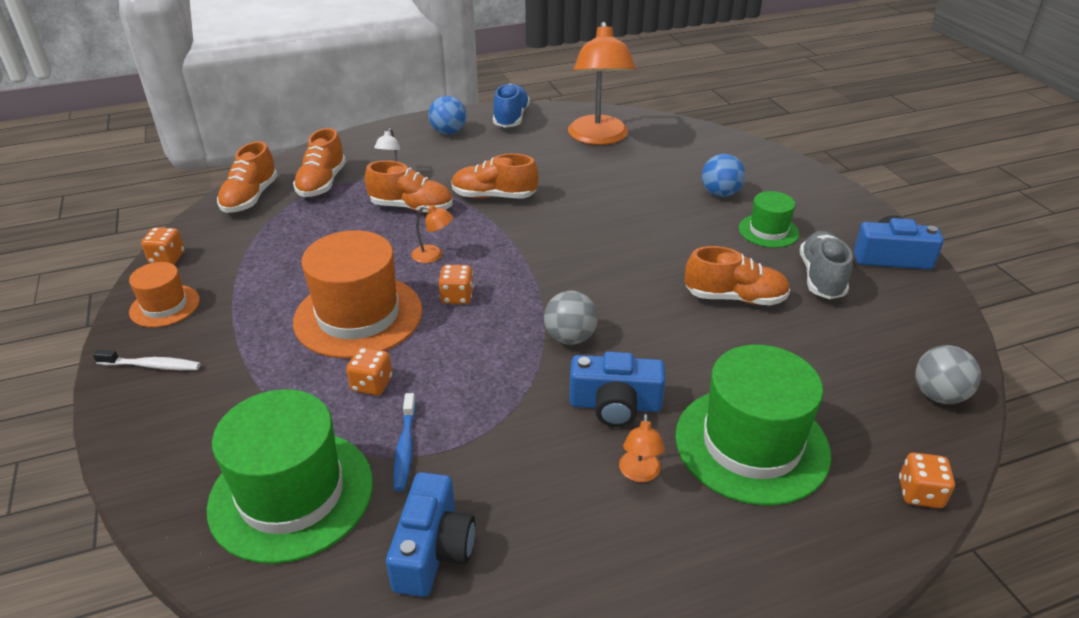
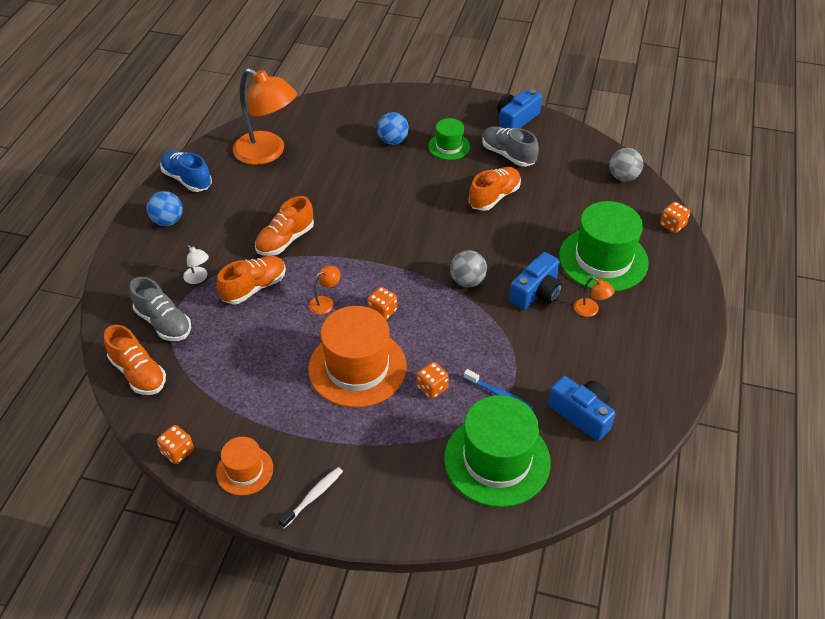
camera: 55 degrees left, 10 degrees up
(322, 183) = (164, 323): orange shoe -> grey shoe

